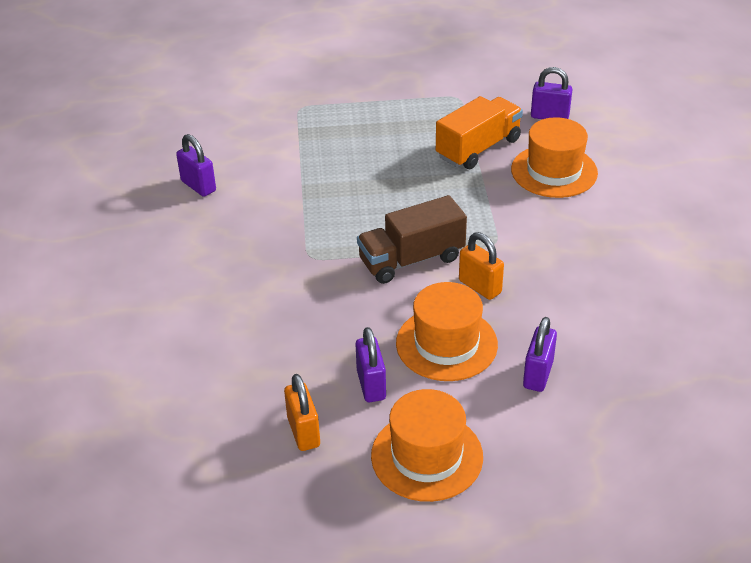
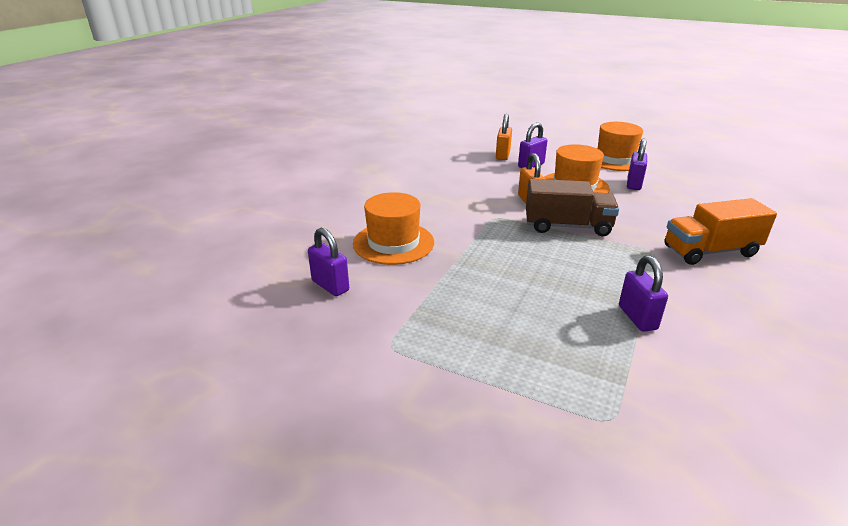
camera: 150 degrees left, 10 degrees down
(198, 186) = (777, 352): purple padlock -> purple padlock (637, 317)
(303, 432) = (684, 179): orange padlock -> orange padlock (502, 155)
(478, 148) = (433, 282): orange truck -> orange truck (710, 251)

